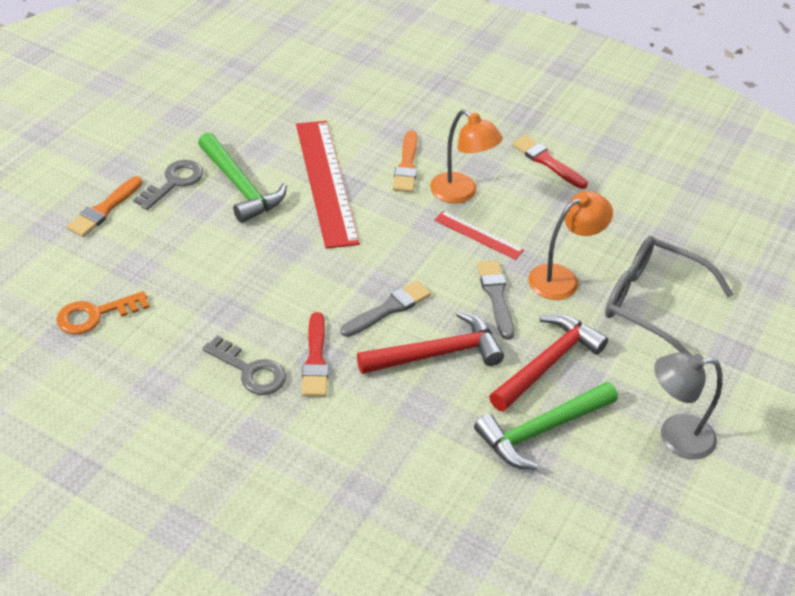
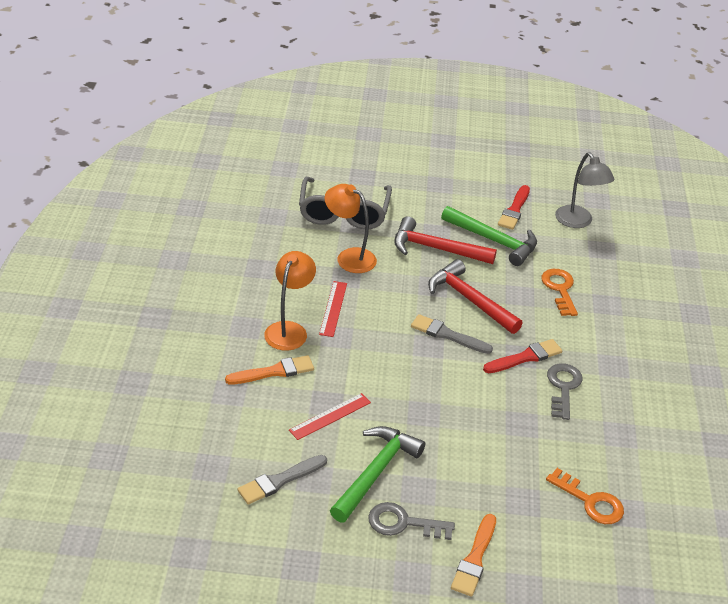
camera: 115 degrees left, 5 degrees down
(104, 209) = (474, 559): orange brush -> orange brush turned 105 degrees clockwise
(326, 182) = (330, 416): red ruler -> red ruler, size x0.49
(412, 454) = (560, 289): none -> orange key
(496, 296) = (392, 285): grey brush -> grey brush (279, 481)
(547, 161) = (214, 291): red brush -> red brush (514, 210)
(675, 436) = (452, 189): grey lamp -> grey lamp (578, 222)

